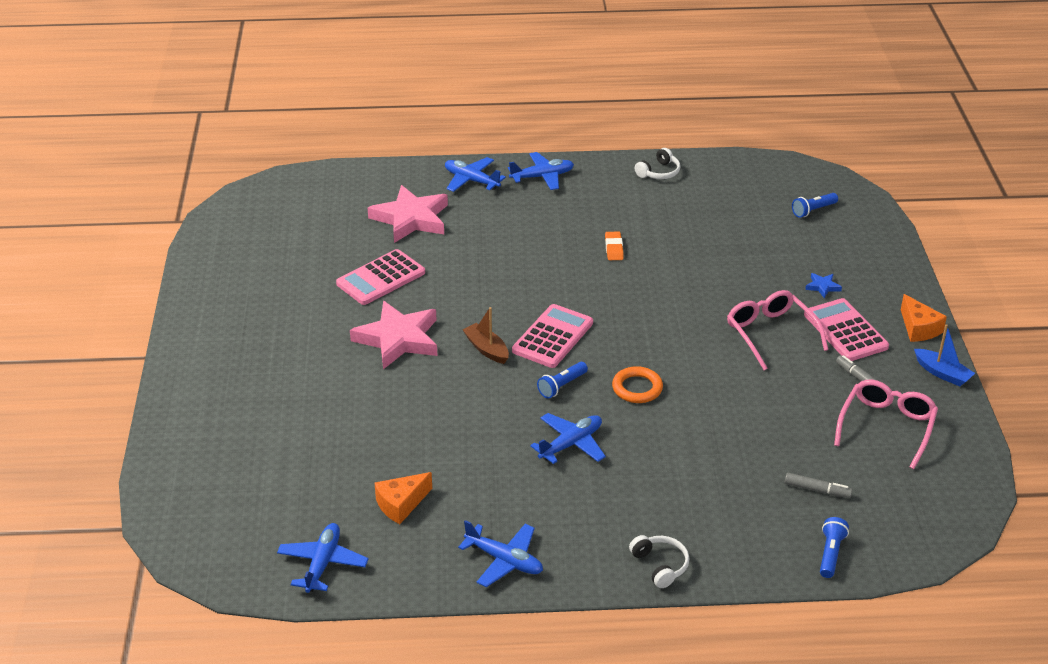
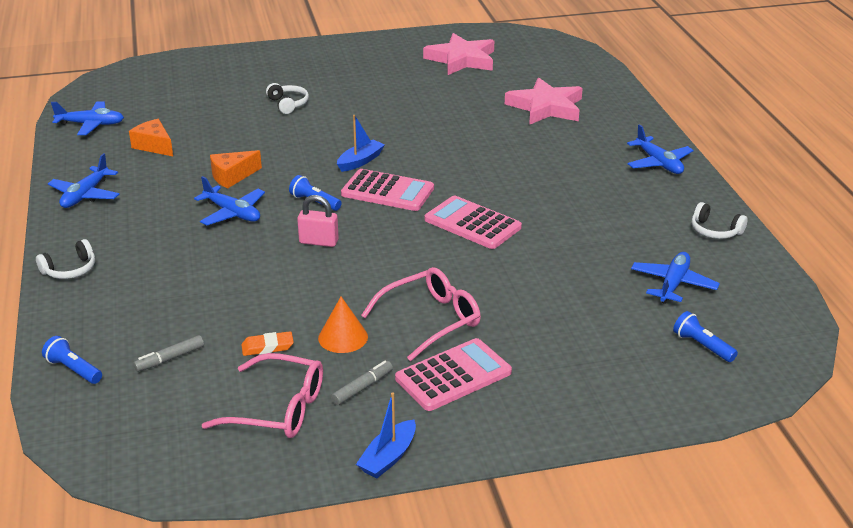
camera: 80 degrees right, 5 degrees down
(332, 392) = (288, 104): none -> white headphones
(381, 278) = (448, 105): pink calculator -> pink calculator (472, 223)
(398, 339) = (364, 121): pink star -> pink star (462, 59)
(471, 180) = (627, 128): blue plane -> blue plane (673, 284)
(486, 349) = (360, 161): brown boat -> blue boat
(614, 248) = (549, 213): orange eraser -> orange eraser (267, 347)
(637, 388) = (318, 242): orange ring -> pink padlock
(791, 384) = (343, 337): none -> orange cone
(817, 490) = (170, 359): grey marker -> grey marker turned 45 degrees clockwise
(822, 287) = (537, 356): blue star -> none
(831, 554) = (74, 369): blue flashlight -> blue flashlight turned 150 degrees counterclockwise
(918, 328) = (477, 438): orange cheese -> orange cheese (232, 176)

